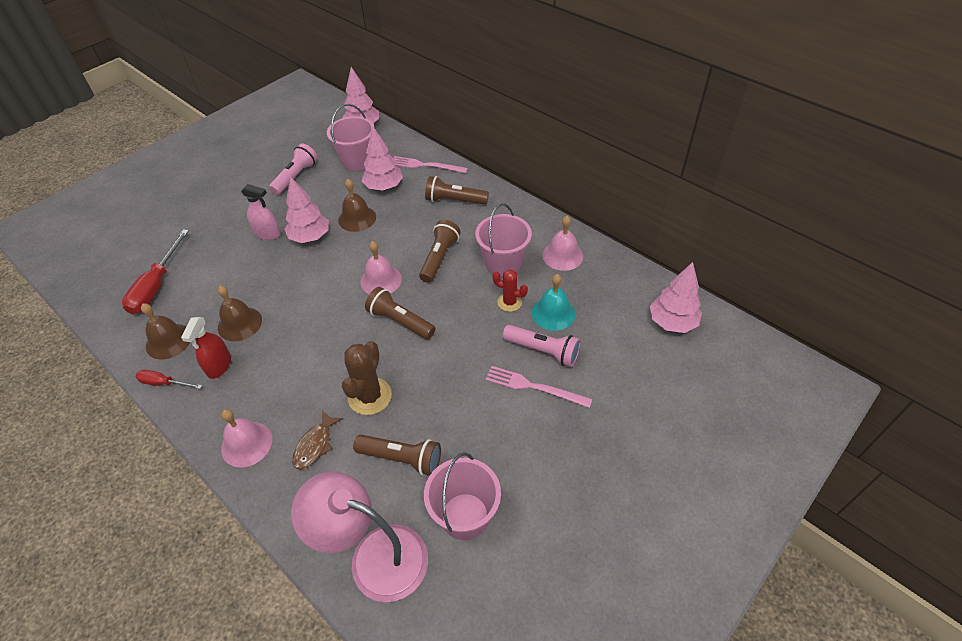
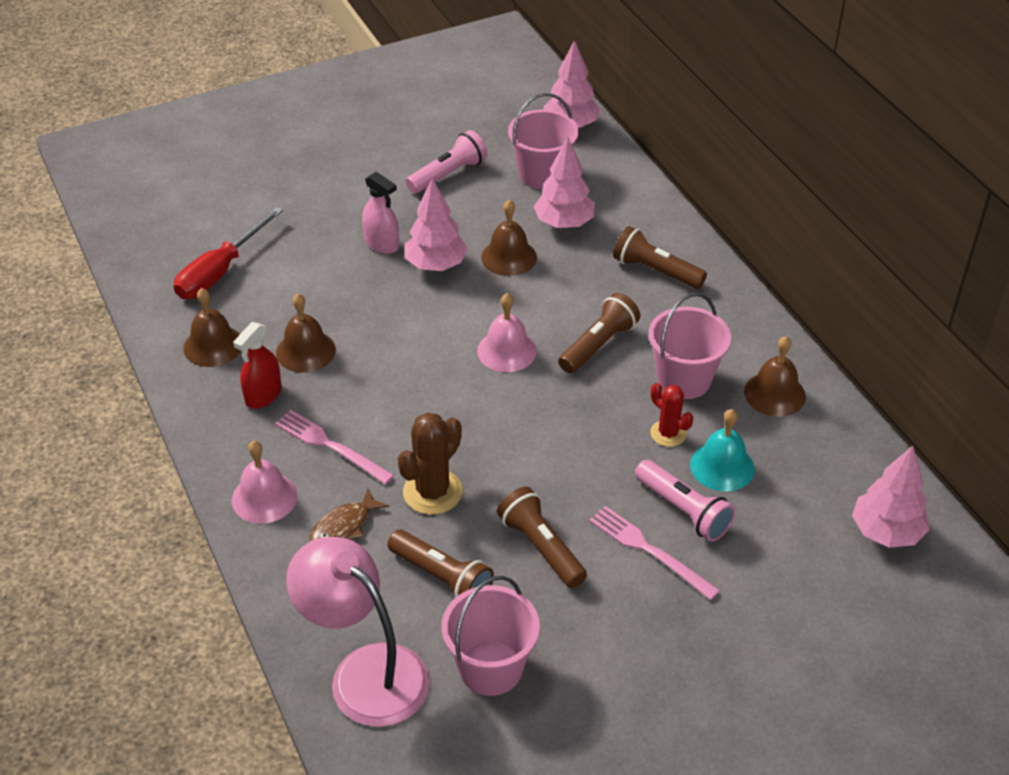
camera: 20 degrees right, 5 degrees down
(164, 383) = (192, 395): red screwdriver -> none
(400, 321) = (509, 412): brown flashlight -> brown flashlight (541, 547)
(425, 165) = (636, 208): pink fork -> pink fork (330, 446)
(562, 255) = (774, 394): pink bell -> brown bell

